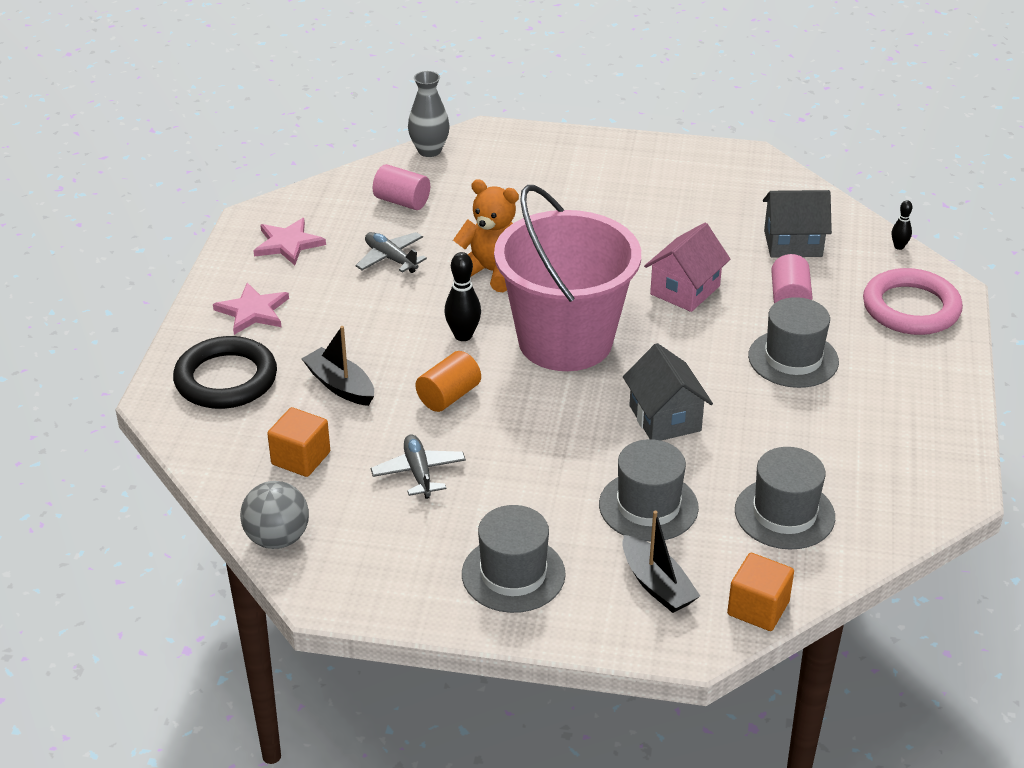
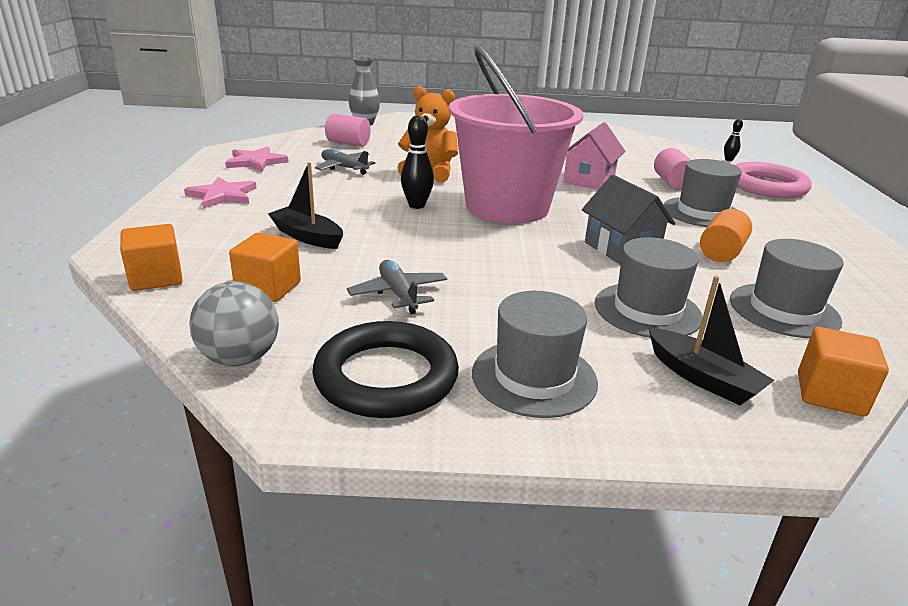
camera: 10 degrees left, 10 degrees down
(200, 440) = (156, 278): none -> orange cube
(226, 379) = (191, 235): black ring -> black ring (386, 377)
(448, 396) = (414, 241): orange cylinder -> orange cylinder (721, 252)
(793, 243) = (652, 159): grey house -> none

